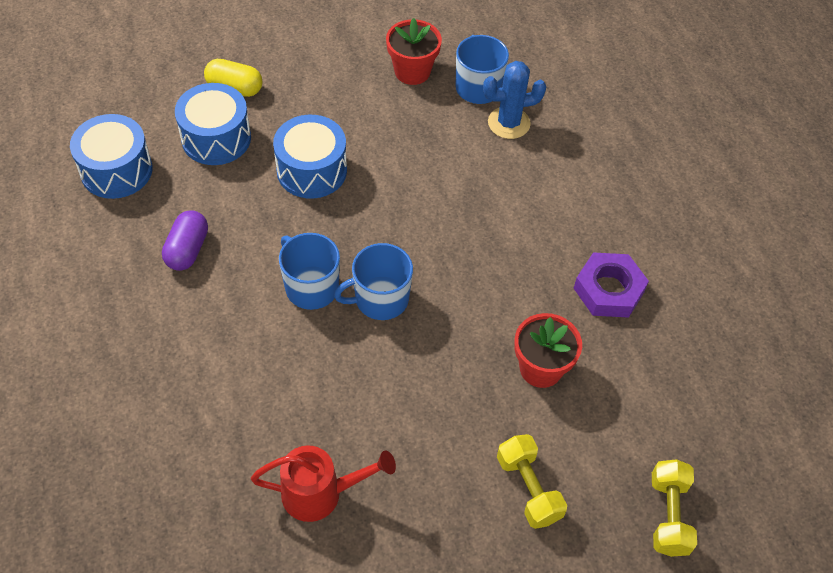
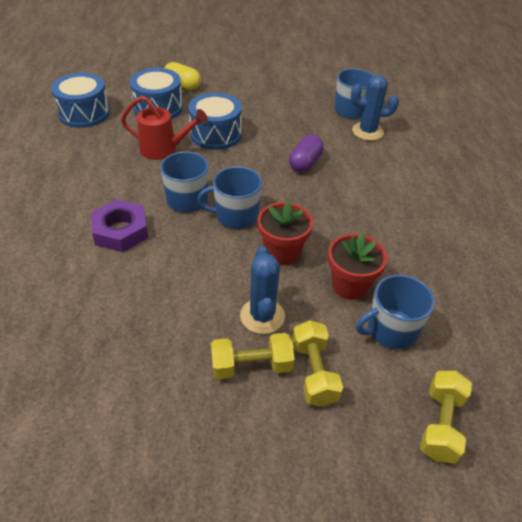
camera: 15 degrees right, 10 degrees down
(187, 250) = (109, 162): purple capsule -> purple capsule (305, 163)
(321, 493) = (135, 336): red watering can -> red watering can (164, 149)
(412, 71) = (306, 95): red flower pot -> red flower pot (282, 252)
(453, 432) = (262, 316): none -> blue cactus
(460, 497) = (251, 366): none -> yellow dumbbell
(597, 416) = (391, 330): none -> blue mug
(608, 290) = (421, 243): purple nut -> purple nut (121, 231)

